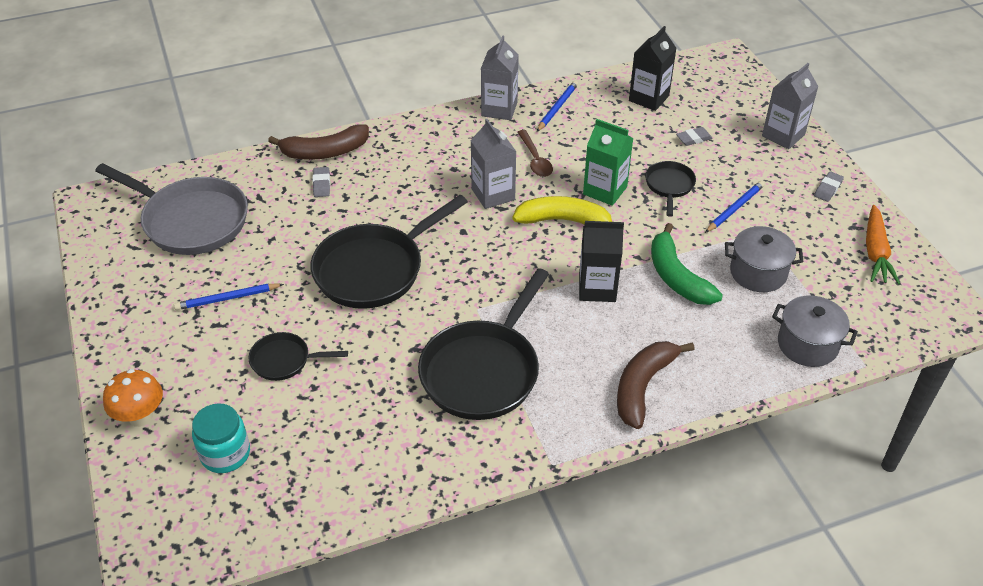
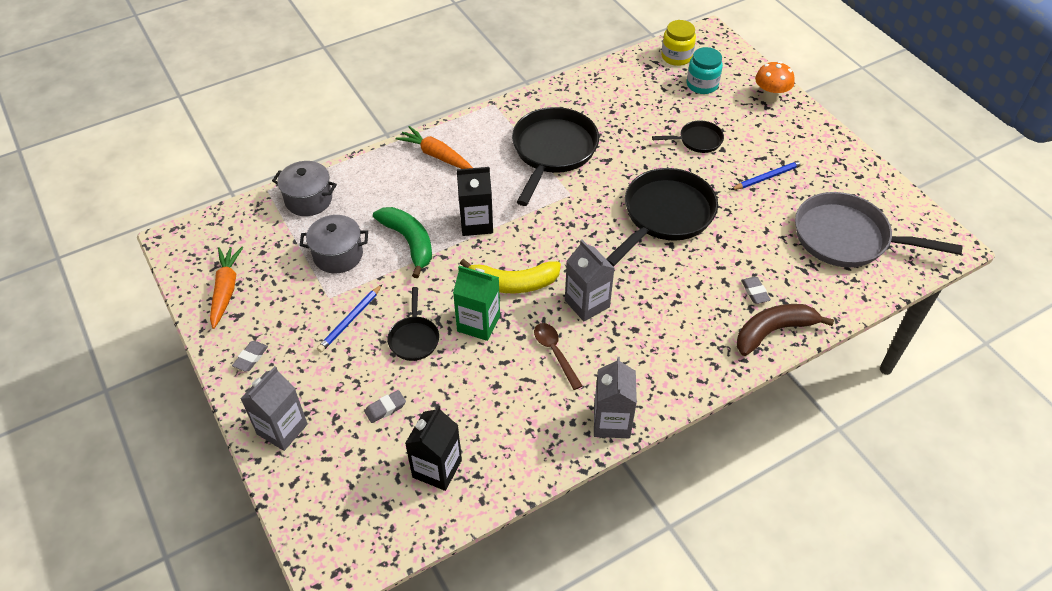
camera: 170 degrees right, 5 degrees up
(233, 518) = (676, 57): none -> yellow jar
(557, 108) = (545, 434): blue pencil -> none
(643, 386) = (436, 155): brown banana -> orange carrot

